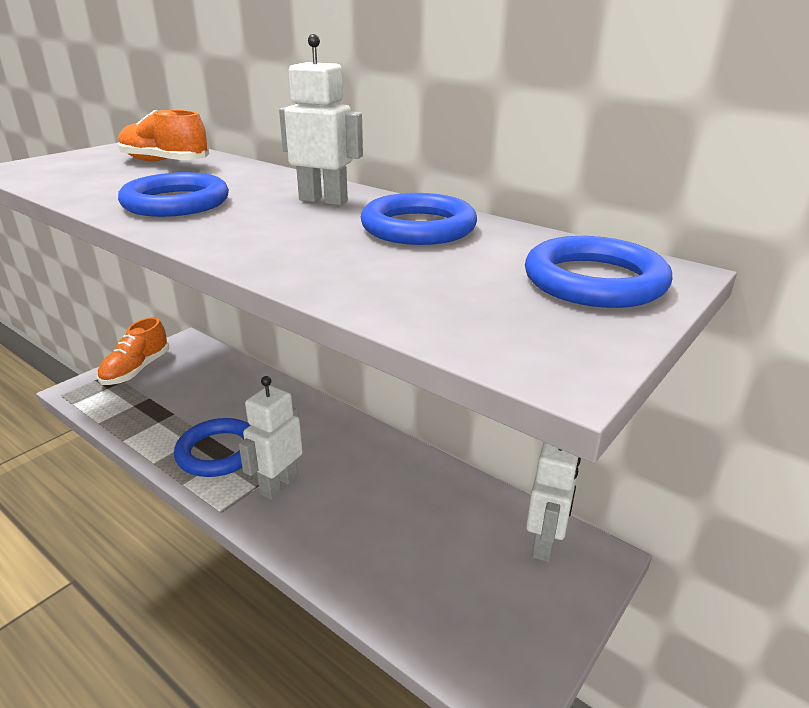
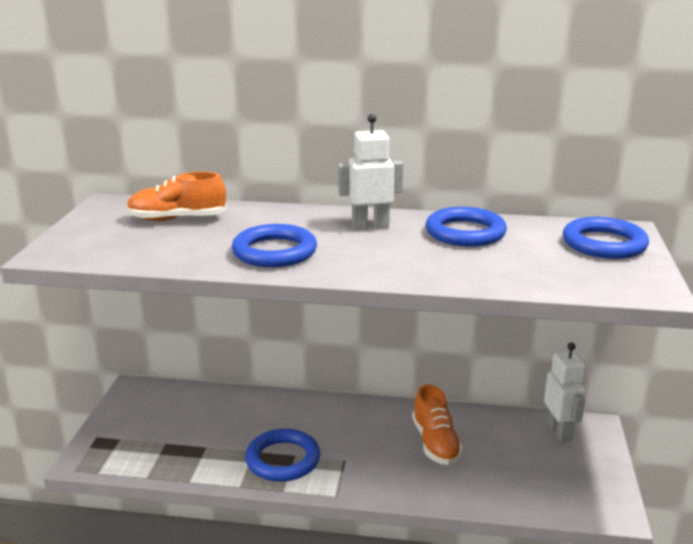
camera: 30 degrees left, 5 degrees down
(136, 370) = (120, 426): orange shoe -> orange shoe (435, 443)
(278, 485) = (357, 463): white robot -> none

